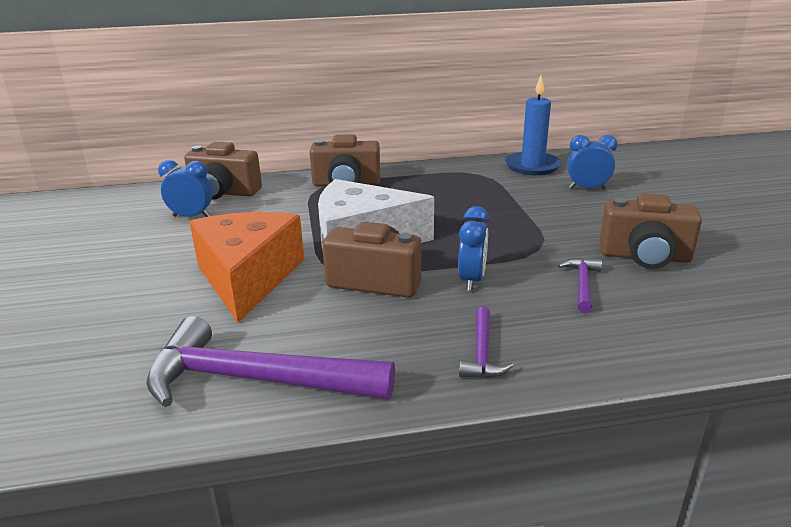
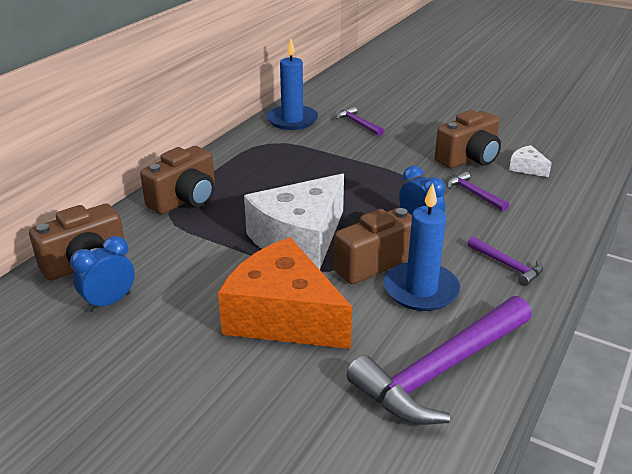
camera: 50 degrees left, 5 degrees up
(367, 321) = (421, 290): none -> blue candle
(587, 188) = (358, 124): blue clock -> purple hammer
(700, 294) = (527, 168): none -> white cheese

